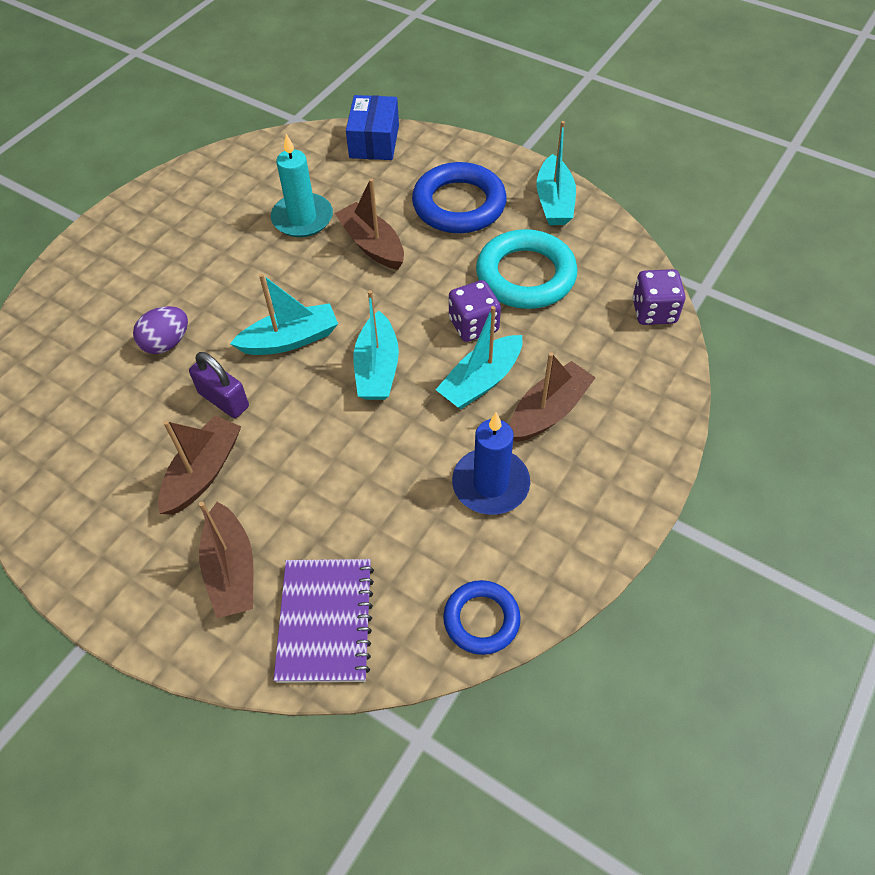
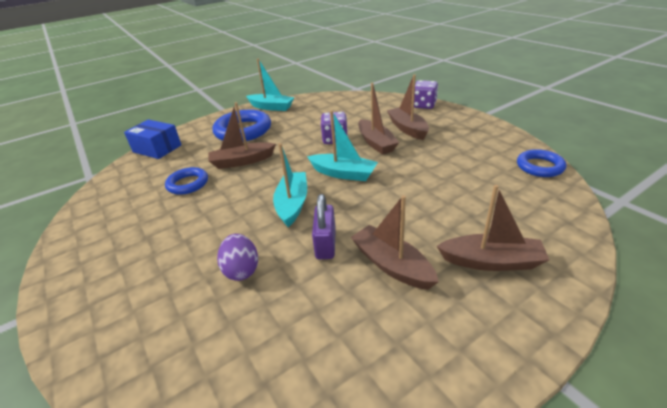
camera: 65 degrees left, 20 degrees down
(224, 400) = (326, 244): purple padlock -> purple padlock turned 60 degrees counterclockwise
(302, 218) = (188, 184): turquoise candle -> blue ring
(326, 621) = (539, 222): purple notebook -> none
(481, 381) = (376, 143): turquoise boat -> brown boat
(490, 484) = (448, 151): blue candle -> none
(525, 275) = (313, 121): turquoise ring -> none
(654, 311) = (363, 97): purple dice -> purple dice (424, 105)

